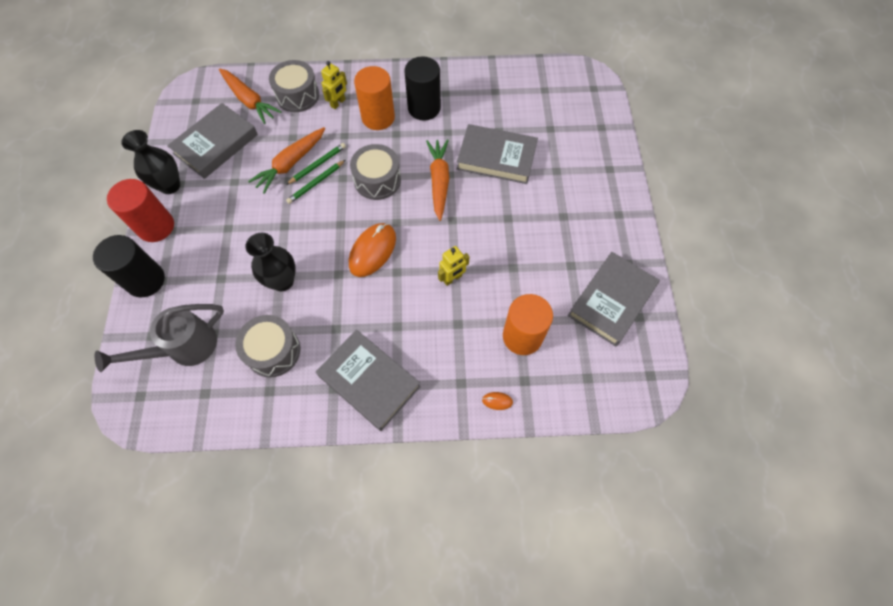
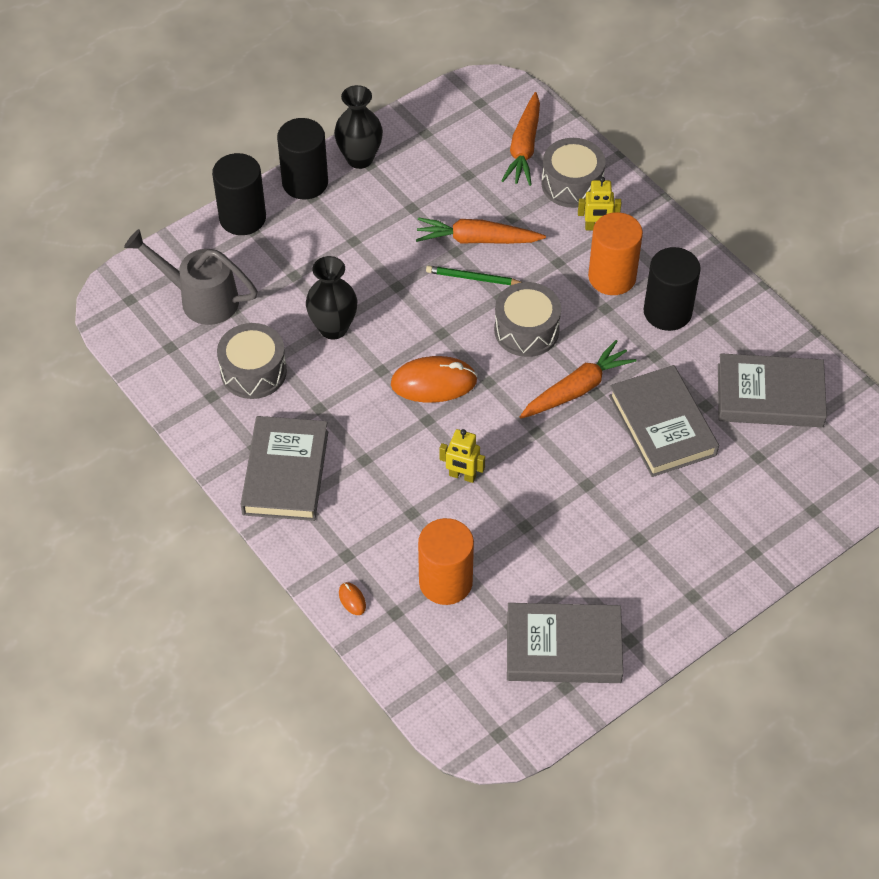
camera: 55 degrees right, 10 degrees down
(156, 227) = (305, 182): red cylinder -> black cylinder
(216, 144) = (442, 159): grey book -> grey book (770, 395)
(317, 165) = (497, 264): green pencil -> none

